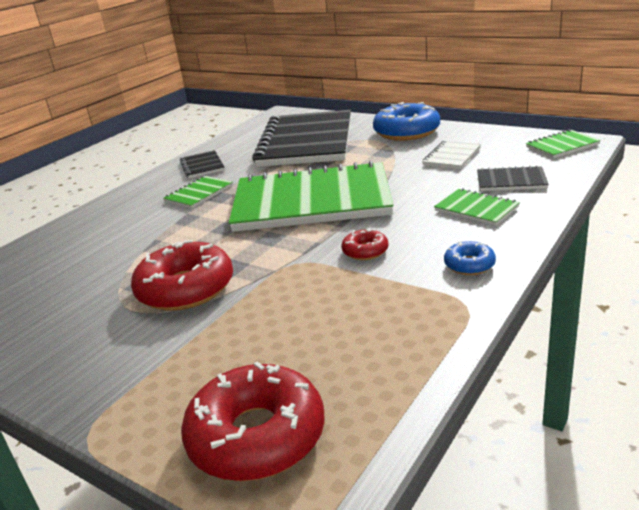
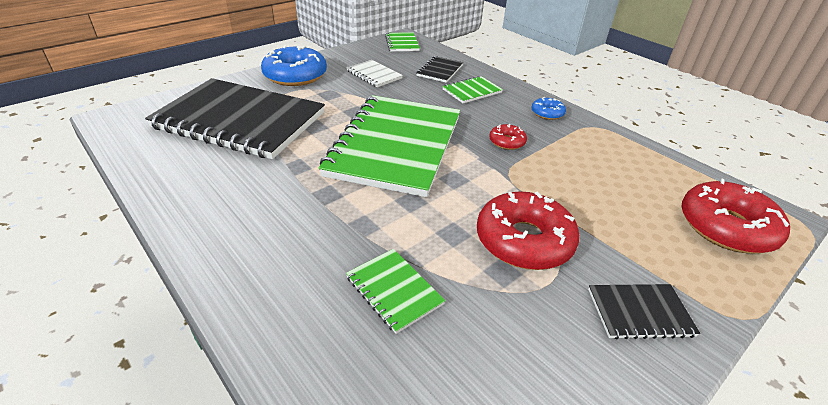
camera: 80 degrees left, 10 degrees up
(199, 194) = (299, 208): green notebook -> green notebook (394, 291)
(202, 166) = (208, 196): black notebook -> black notebook (639, 312)

